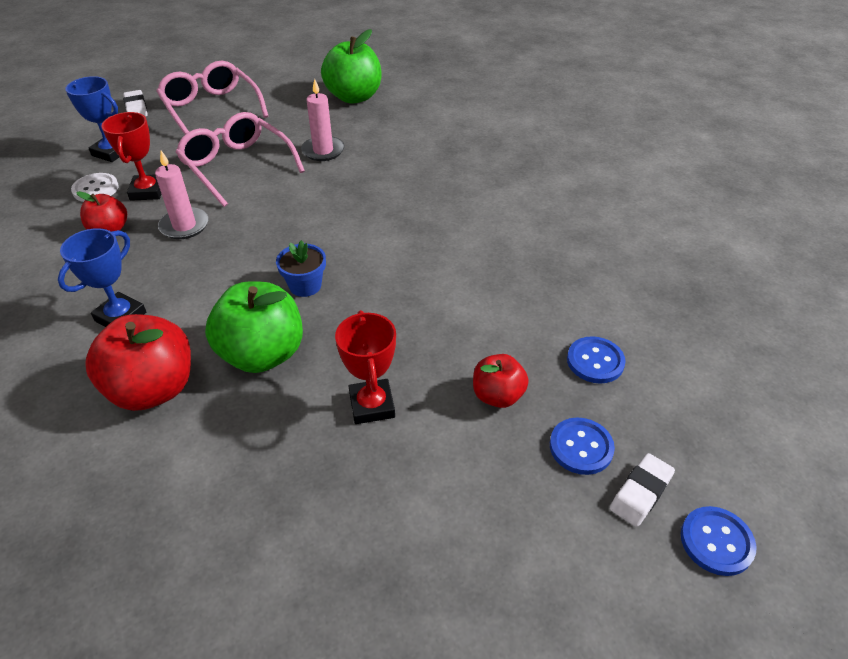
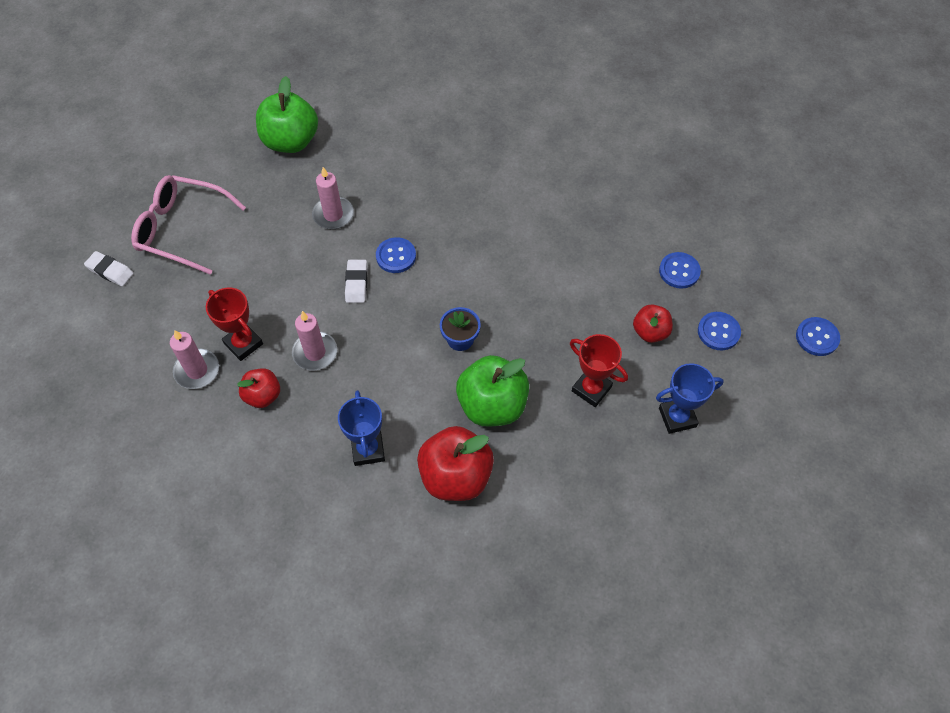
camera: 40 degrees left, 15 degrees up
(95, 189) = (197, 370): white button -> pink candle
(111, 152) = (157, 329): blue trophy -> blue trophy (677, 417)
(237, 166) = (283, 274): pink glasses -> none
(333, 200) = (396, 256): none -> blue button
(640, 492) = (766, 336): white eraser -> white eraser (356, 283)

